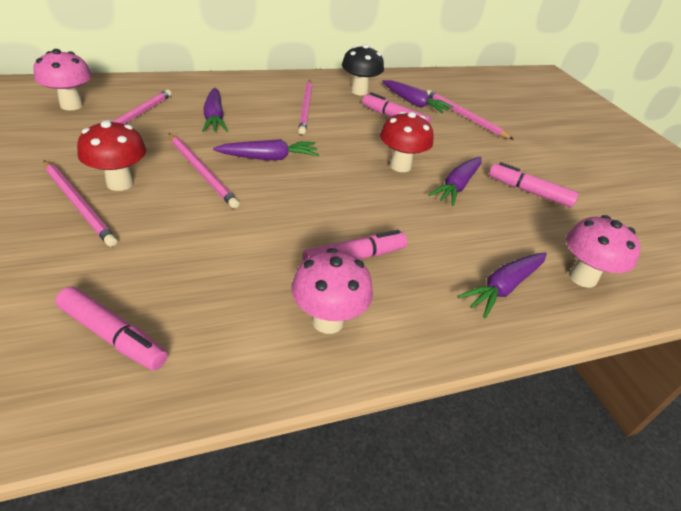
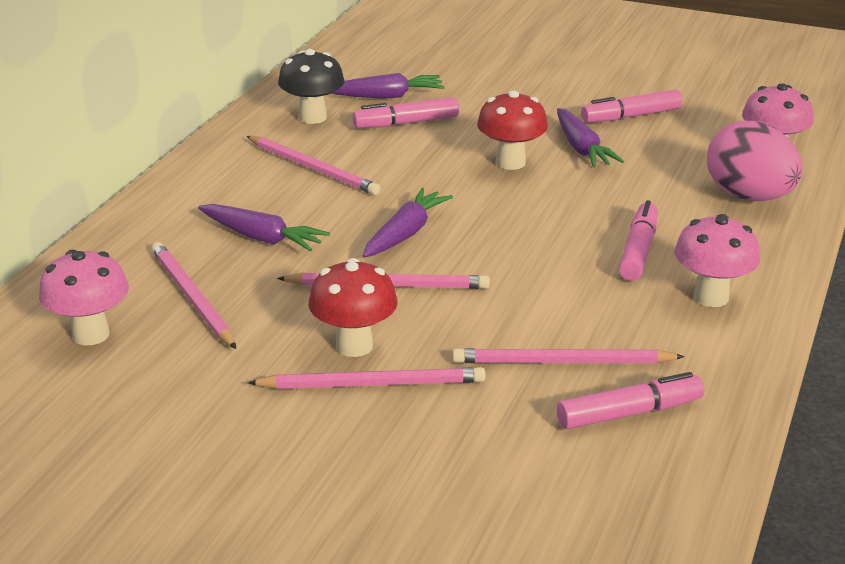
camera: 45 degrees left, 10 degrees down
(464, 116) = (453, 81): pink pencil -> pink pencil (562, 362)
(503, 287) = (749, 197): purple carrot -> pink egg

